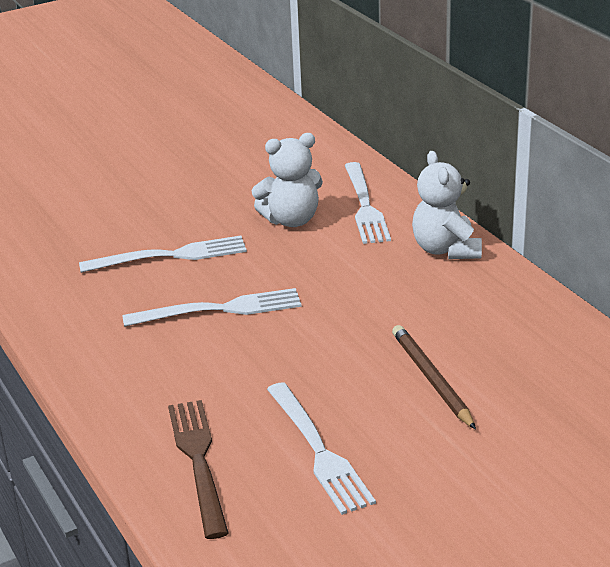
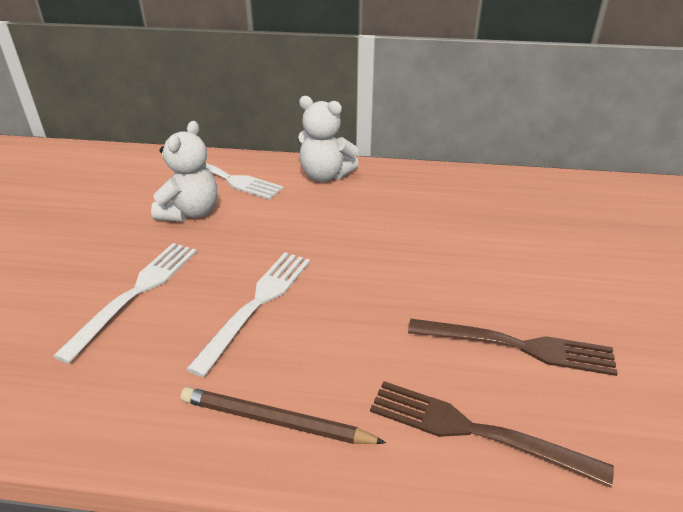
camera: 55 degrees left, 5 degrees up
(320, 452) = (519, 346): white fork -> brown fork
(432, 379) = (471, 250): brown pencil -> brown pencil (276, 421)

